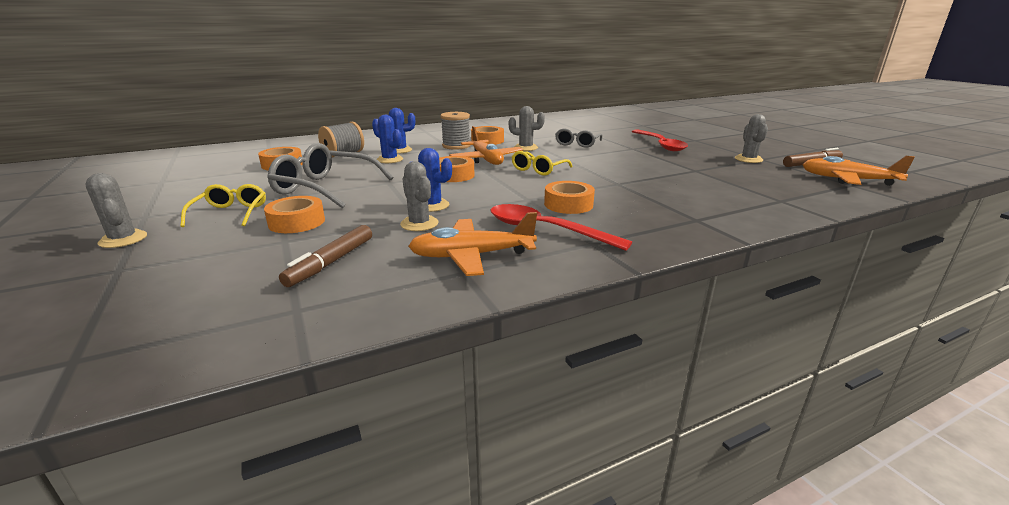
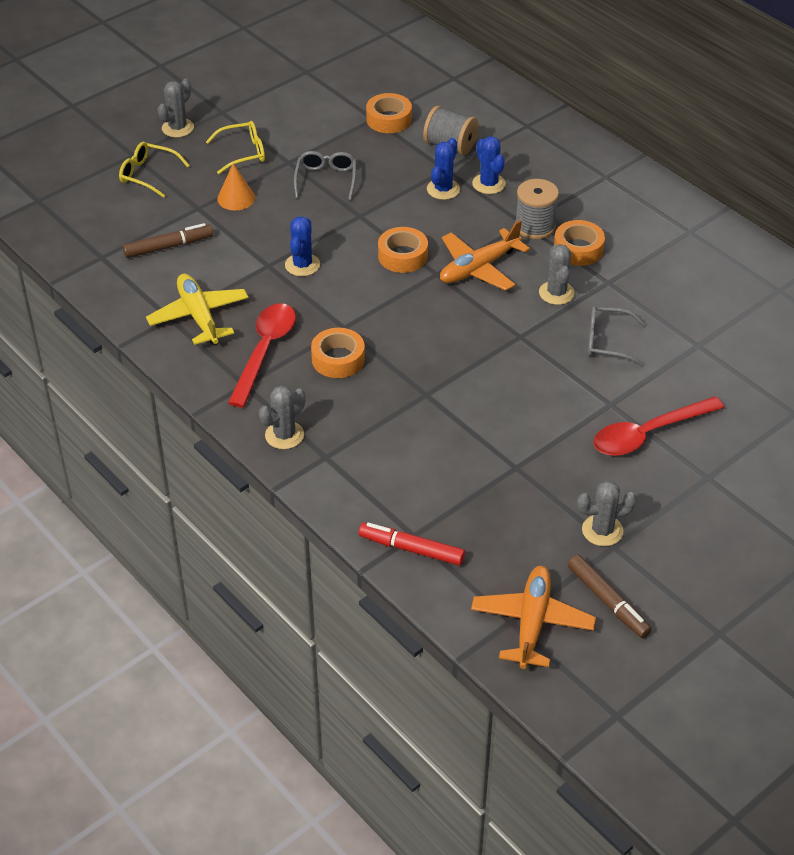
camera: 75 degrees right, 20 degrees up
(297, 222) = (236, 198): orange tape -> orange cone
(325, 188) = (326, 179): grey glasses -> grey glasses, size x0.59
(331, 262) = (168, 246): brown marker -> brown marker turned 150 degrees clockwise
(419, 224) = (254, 270): grey cactus -> grey cactus (284, 435)
(472, 256) = (199, 316): orange plane -> yellow plane
(538, 170) = (454, 320): yellow glasses -> yellow glasses (148, 175)
(798, 202) = (411, 549): none -> red marker

